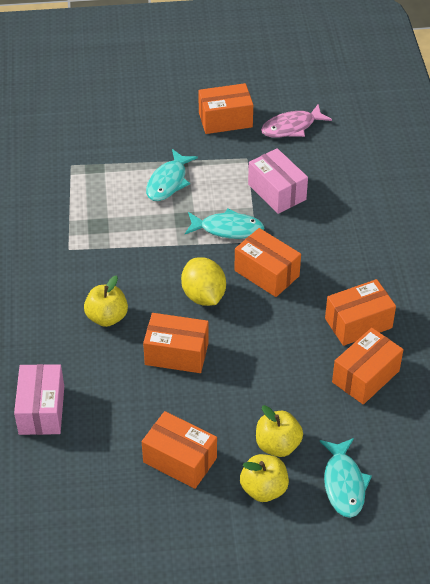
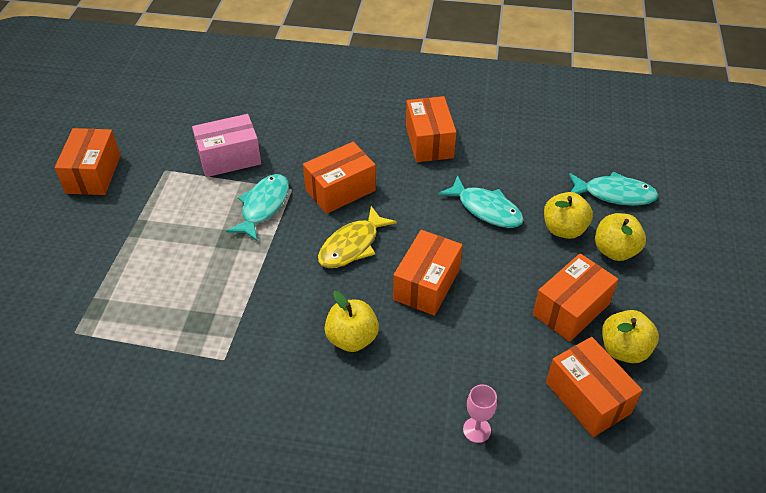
camera: 75 degrees left, 0 degrees up
(41, 410) = (477, 430): pink box -> pink goblet
(145, 503) = (624, 349): none -> yellow apple
(168, 182) = (163, 242): turquoise fish -> turquoise fish (486, 209)
(203, 296) = (352, 245): yellow lemon -> yellow fish
(291, 127) = (141, 127): pink fish -> none
(365, 376) = (494, 152): orange box -> orange box (587, 397)

